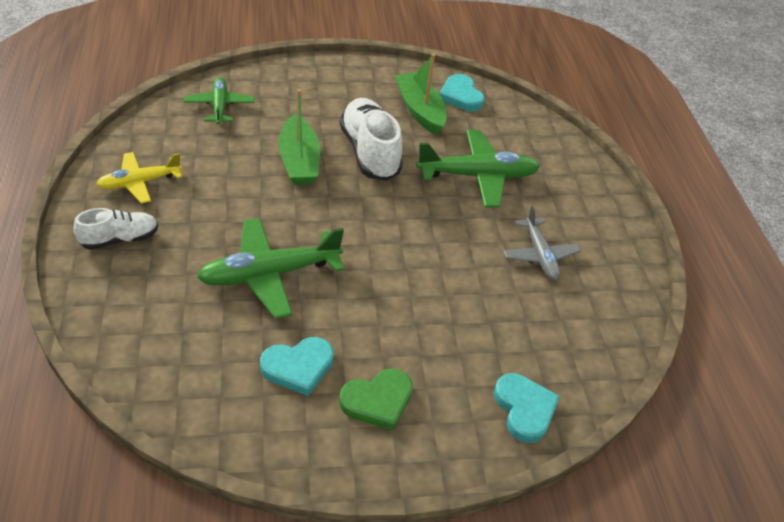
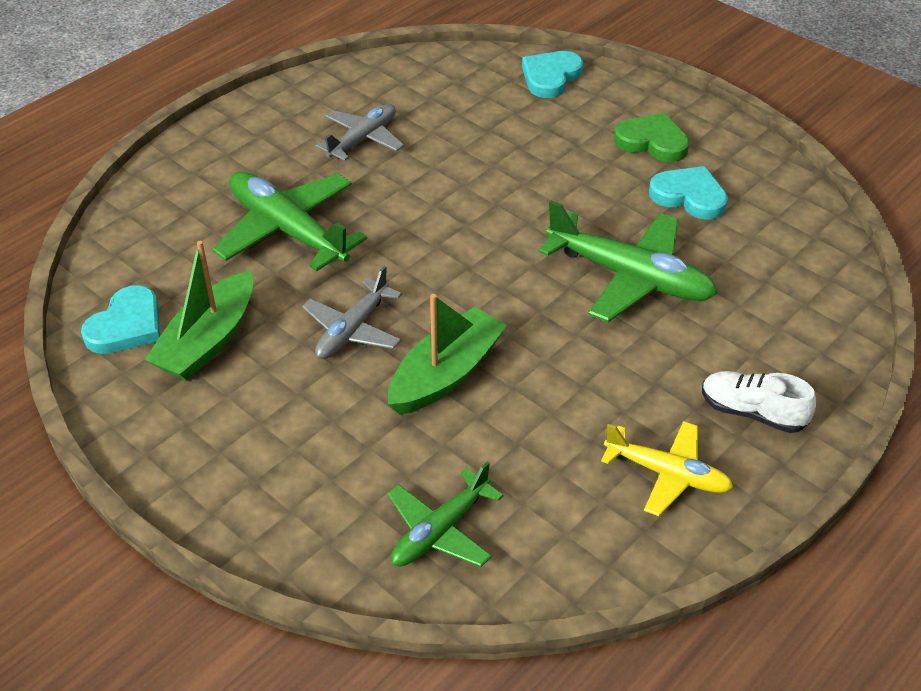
camera: 125 degrees left, 0 degrees up
(370, 152) = (352, 330): white shoe -> grey plane

